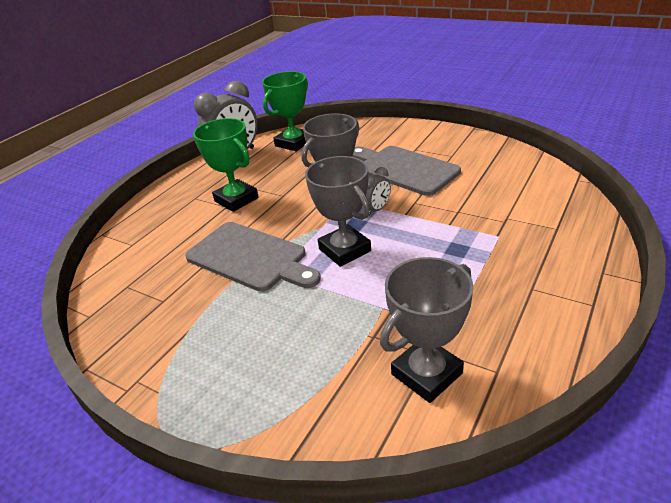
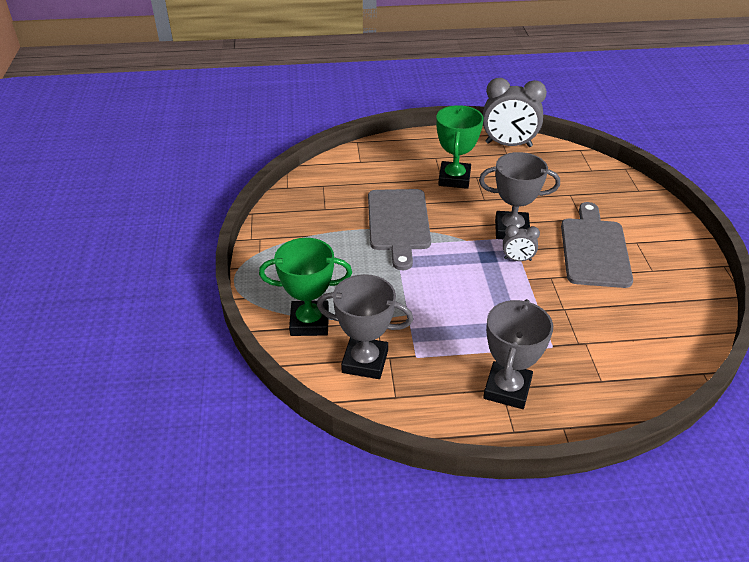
camera: 50 degrees right, 5 degrees up
(293, 143) = (563, 165): green trophy -> green trophy (309, 322)
(344, 250) = (450, 266): grey trophy -> grey trophy (507, 389)

